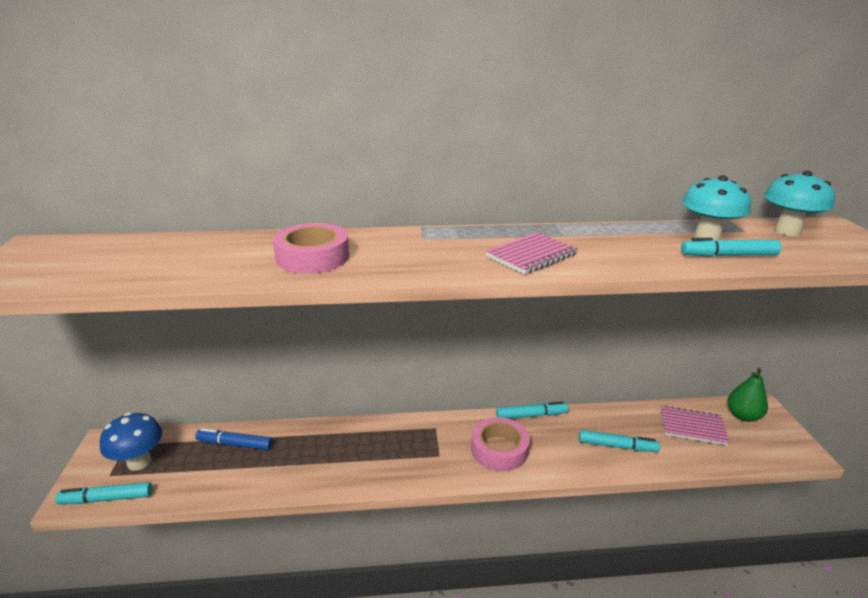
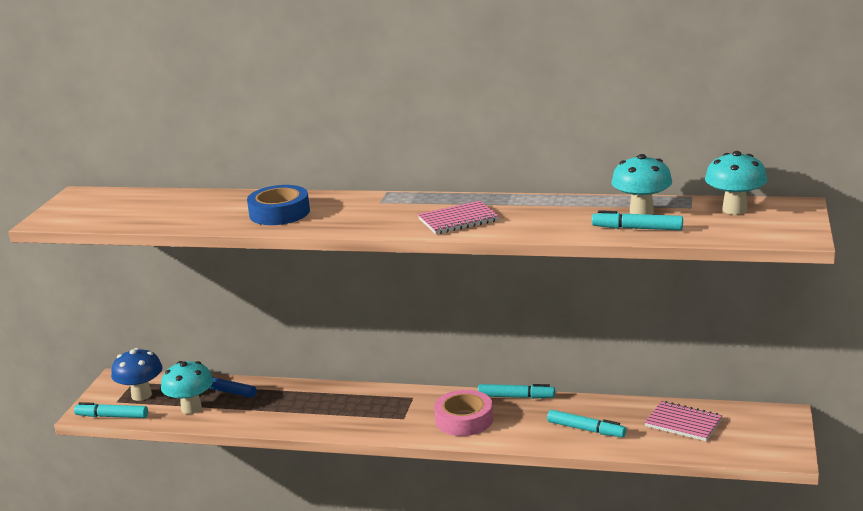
camera: 20 degrees right, 5 degrees down
(203, 473) = (191, 408): none -> turquoise mushroom
(312, 257) = (279, 213): pink tape -> blue tape
(742, 416) = (752, 420): green pear -> none

